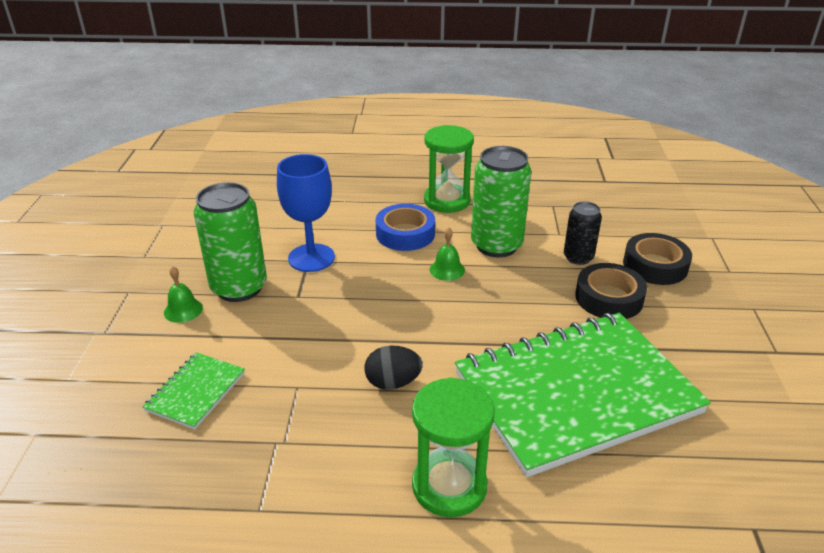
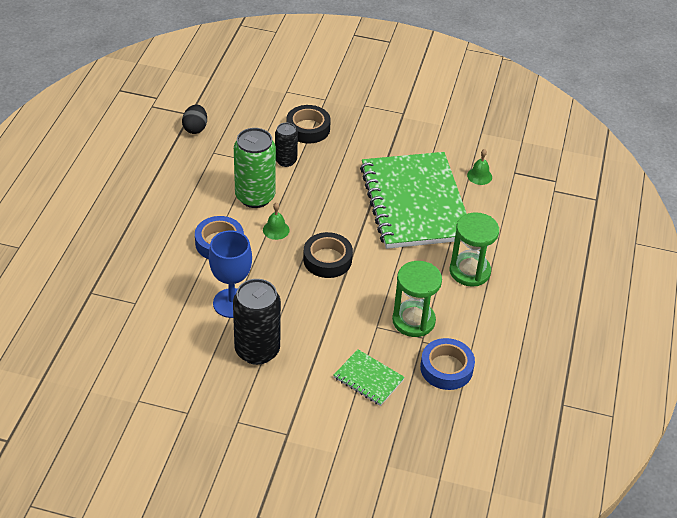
camera: 80 degrees left, 10 degrees up
(183, 310) = (274, 385): green bell -> green bell (479, 176)
(220, 480) = (446, 368): none -> blue tape
(239, 288) = (257, 350): green can -> black can
(393, 382) = (385, 280): black egg -> black egg (195, 128)
(447, 201) = (180, 209): green hourglass -> green hourglass (413, 321)
(609, 298) = (334, 161): black tape -> black tape (327, 259)

